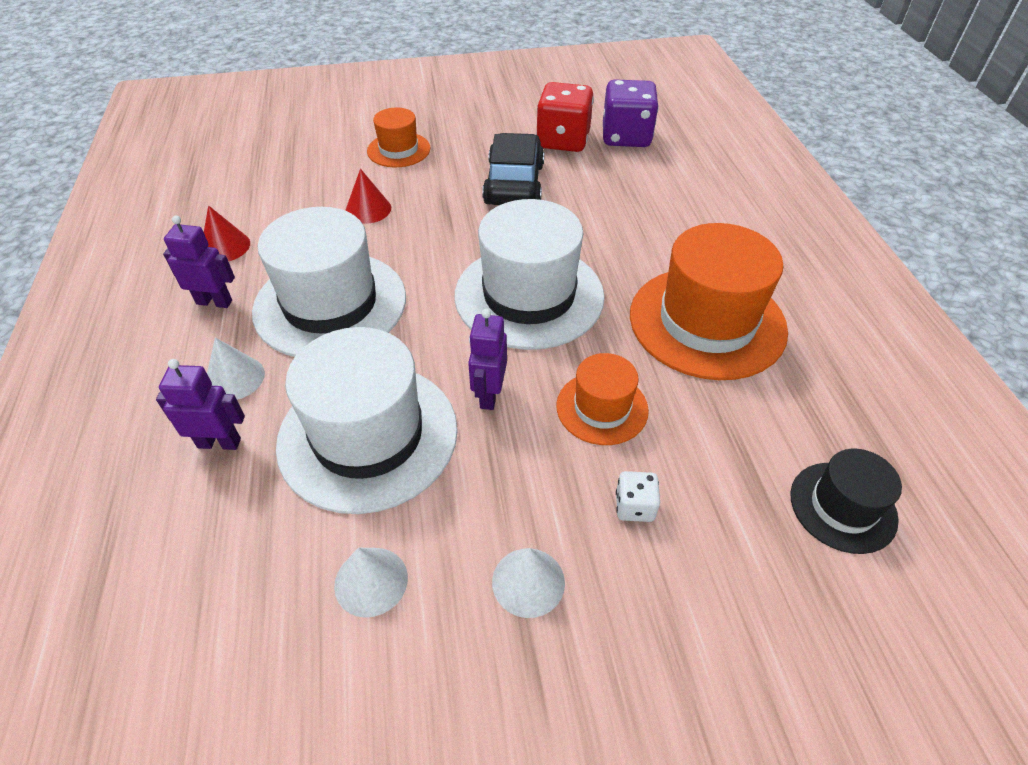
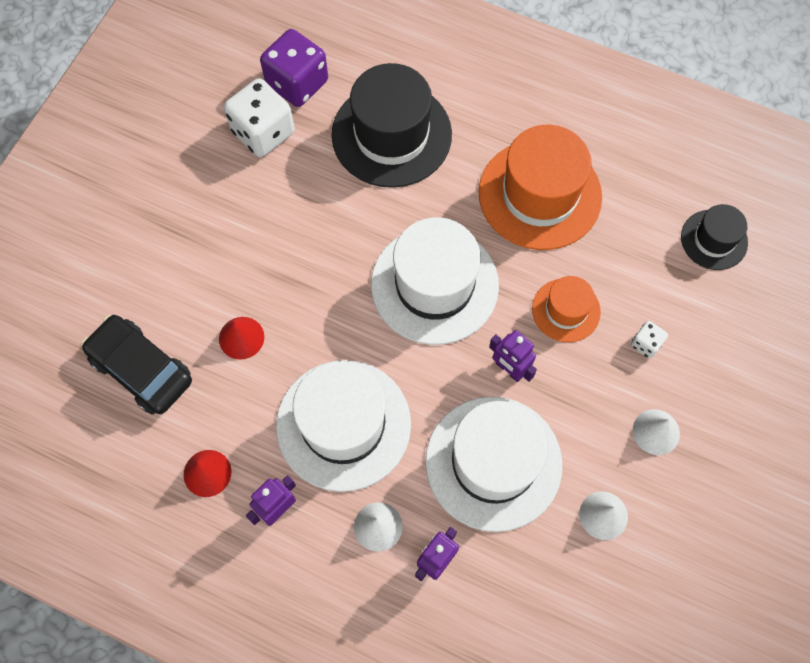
camera: 55 degrees left, 20 degrees up
(398, 150) = (169, 267): orange hat -> none
(514, 184) = (295, 209): black car -> black car (141, 369)
(563, 140) = (263, 132): red dice -> white dice
(645, 202) = (391, 134): none -> black hat

